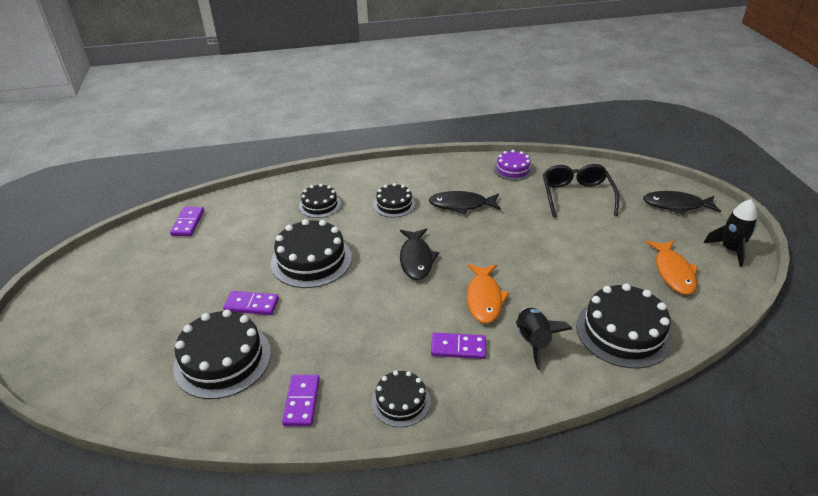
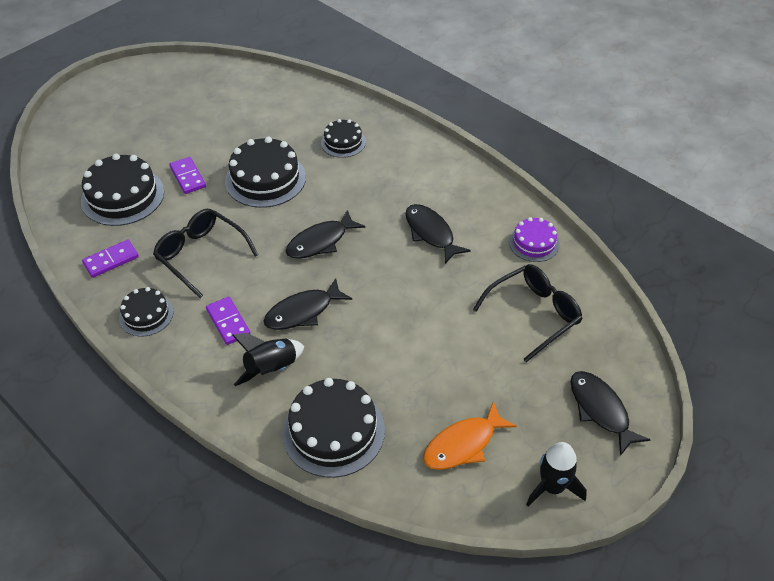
camera: 55 degrees right, 10 degrees up
(188, 223) = (252, 85): purple domino -> none
(360, 334) = (201, 255): none -> black glasses
(394, 204) = (388, 187): black cake -> none
(484, 299) = (303, 312): orange fish -> black fish

